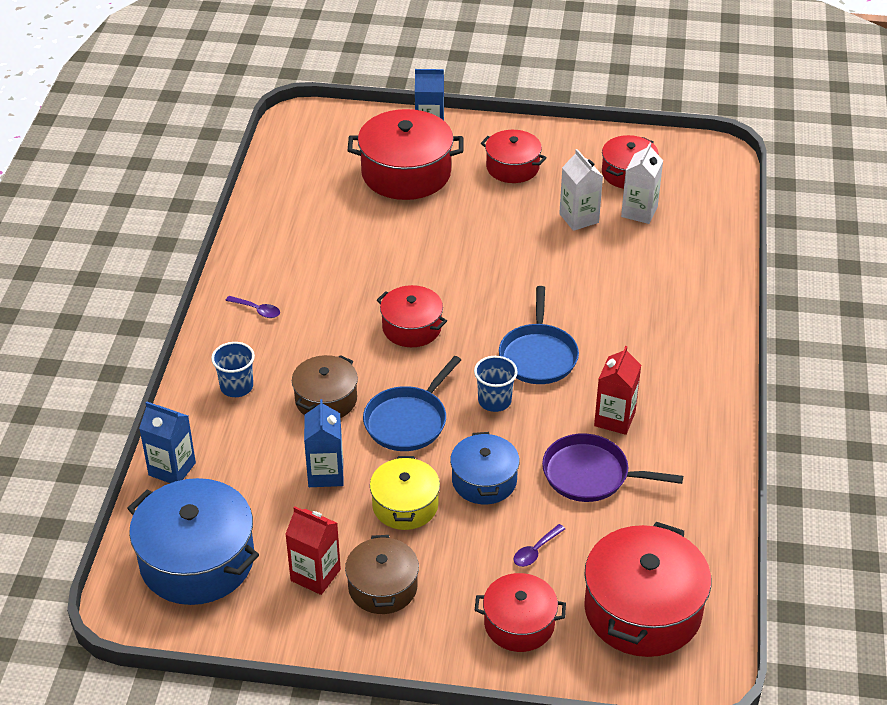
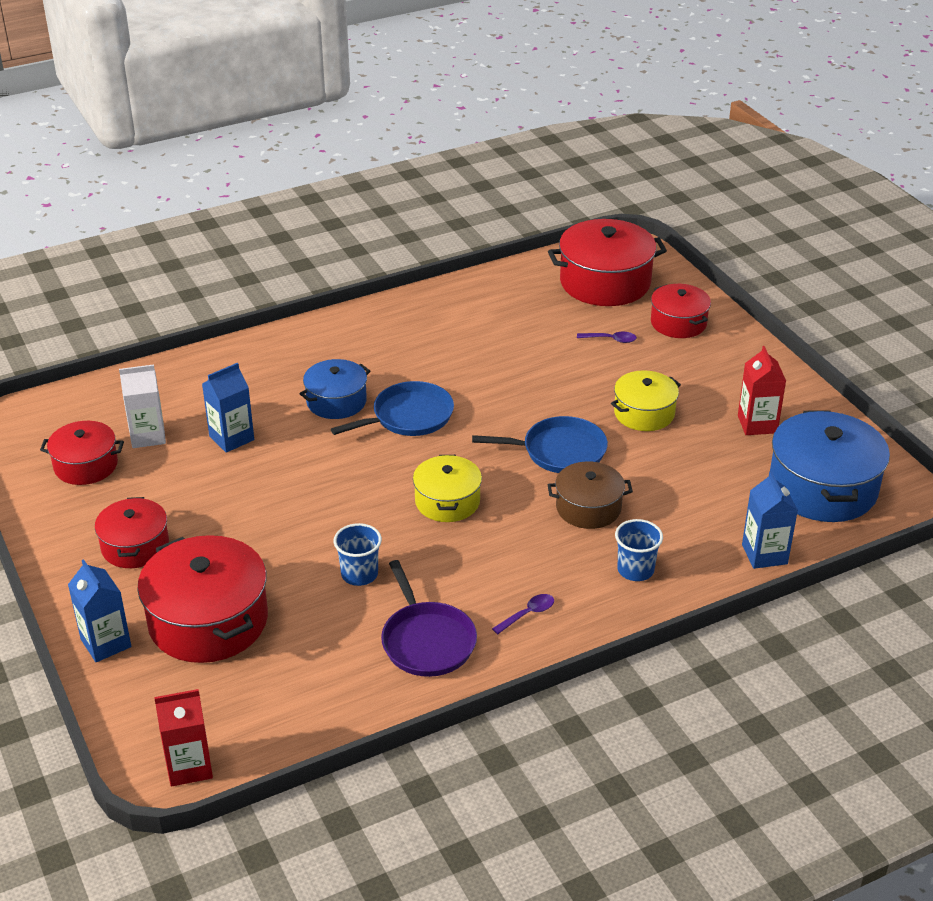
camera: 125 degrees left, 5 degrees down
(257, 310) = (528, 614): purple spoon -> purple spoon turned 60 degrees clockwise
(325, 474) = (664, 467): blue carton -> blue carton (231, 438)
(382, 587) = (726, 390): brown pot -> none
(412, 327) = (447, 501): red pot -> yellow pot
(484, 480) = (575, 387): blue pot -> blue pot (336, 401)
(494, 401) = (486, 417): blue cup -> blue cup (359, 574)
(579, 218) = (189, 468): white carton -> none
(590, 474) = (512, 343): purple pan -> purple pan (427, 641)
(614, 419) = (441, 353): red carton -> red carton (189, 766)

